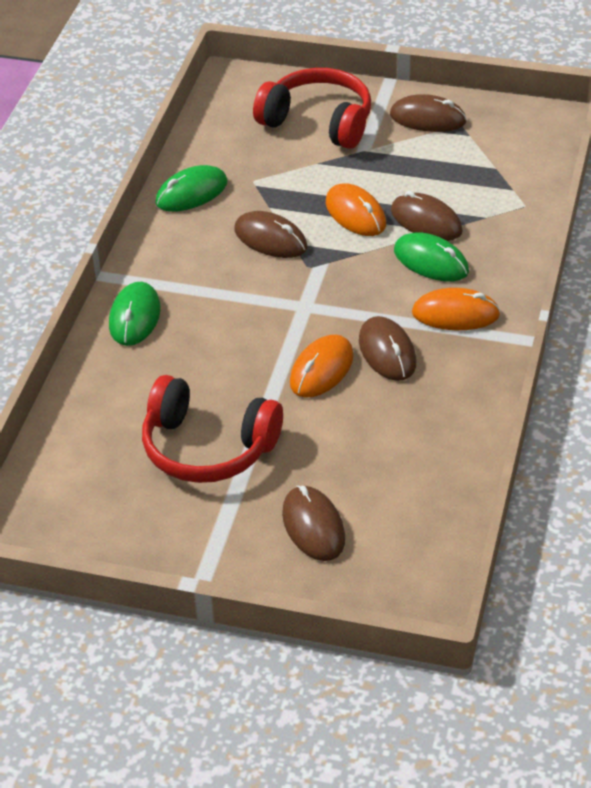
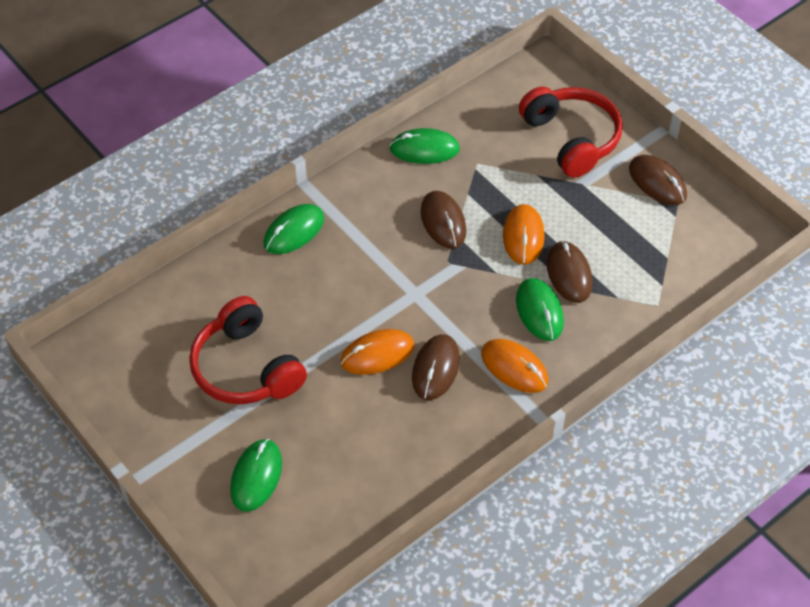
camera: 35 degrees right, 10 degrees up
(313, 526) = (256, 476): brown mouse -> green mouse

